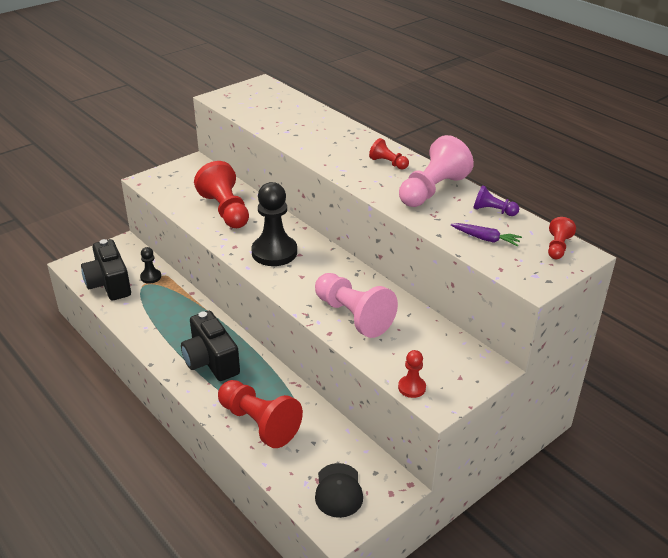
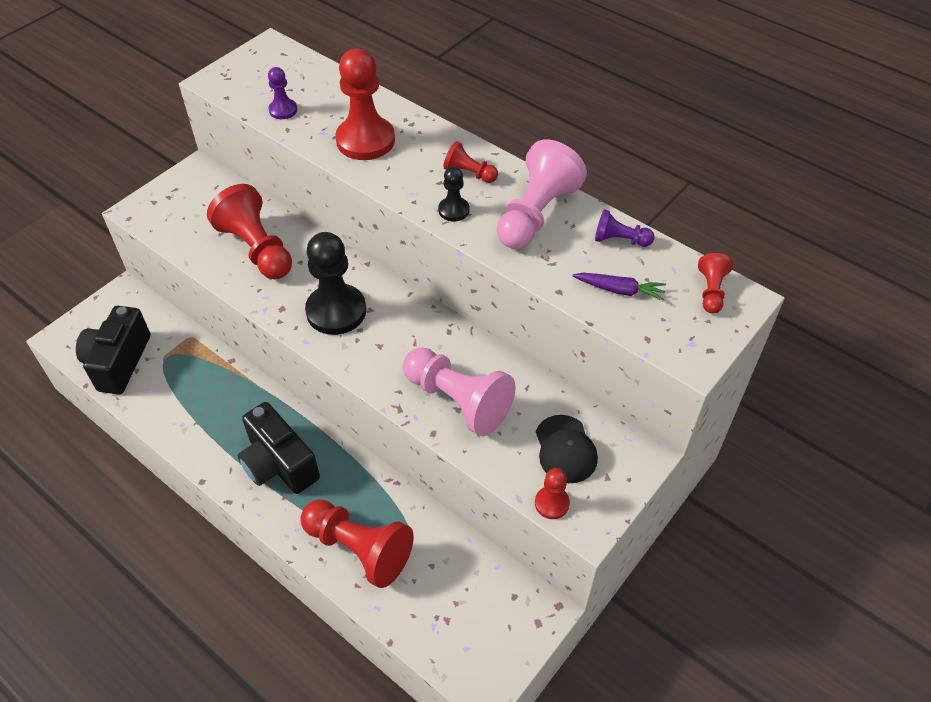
camera: 10 degrees left, 15 degrees up
(109, 284) = (119, 362): black camera -> black camera turned 45 degrees clockwise
(151, 277) = (172, 343): black pawn -> black pawn (453, 210)
(262, 117) = (283, 110): none -> purple pawn
(316, 138) = (365, 140): none -> red pawn
(338, 490) = (475, 630): black cap -> black cap (565, 449)

